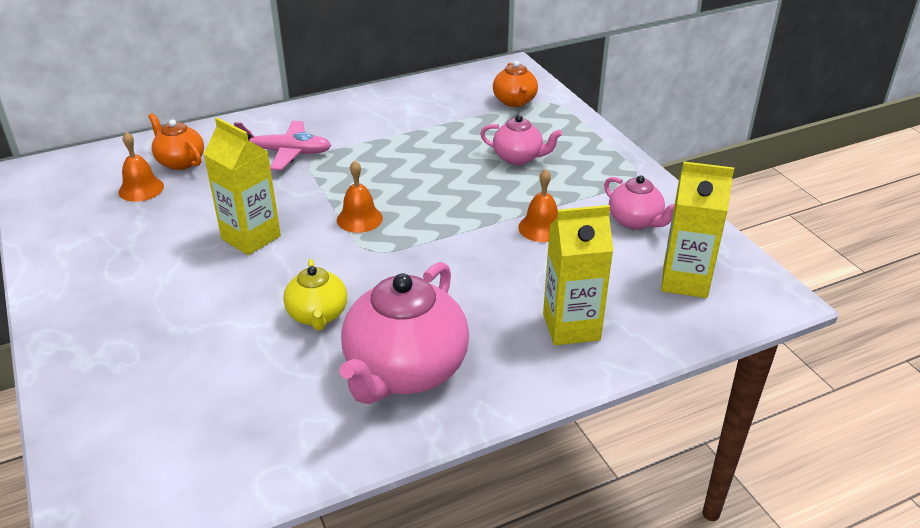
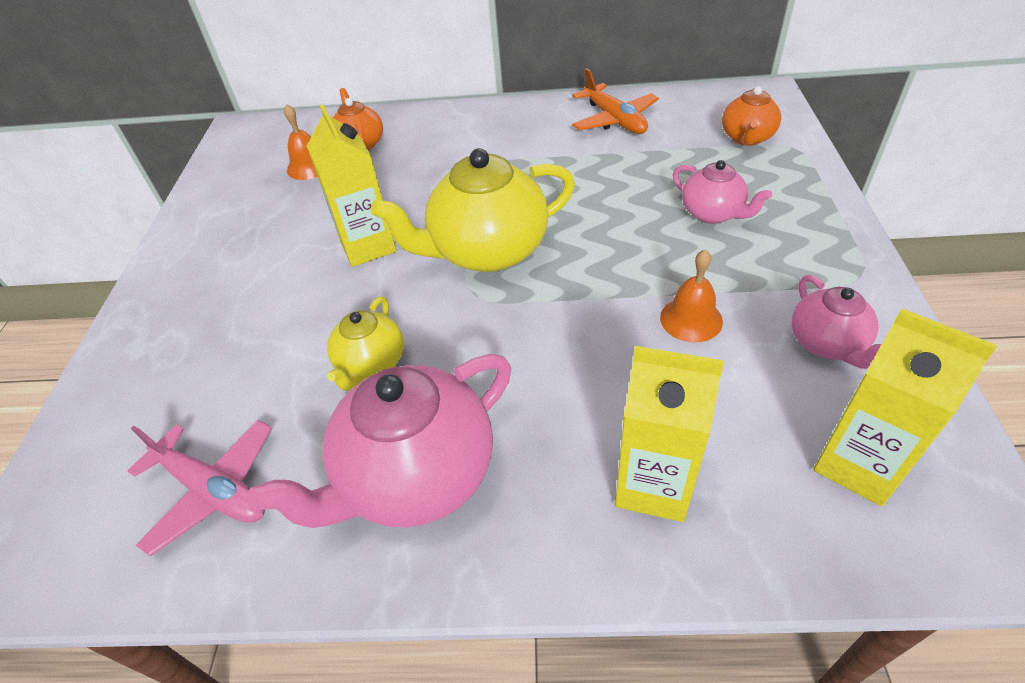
camera: 30 degrees right, 10 degrees up
(286, 153) = (462, 154): pink plane -> pink plane (213, 490)
(359, 219) = (487, 251): orange bell -> yellow teapot
(403, 105) = (614, 120): none -> orange plane

